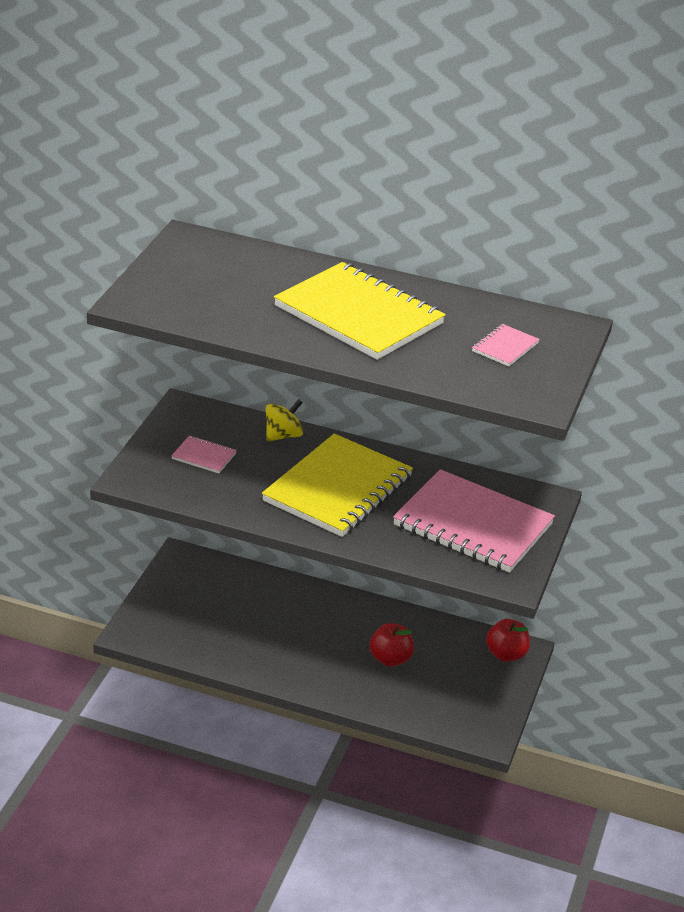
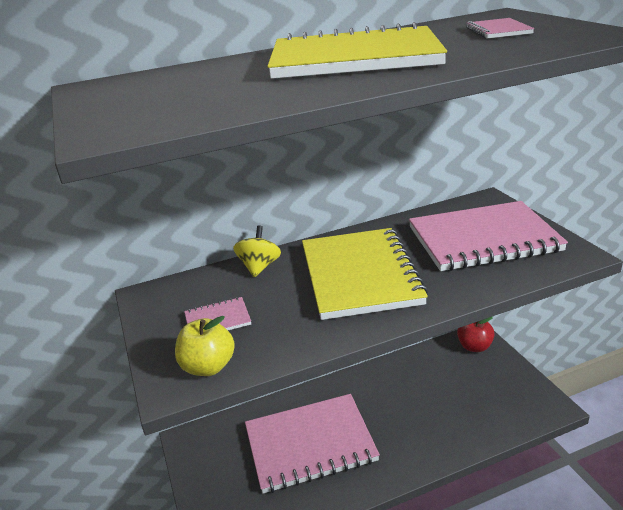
camera: 35 degrees left, 5 degrees down
(160, 482) = (208, 367): none -> yellow apple
(264, 623) = (310, 444): none -> pink notebook
(390, 659) = (422, 402): red apple -> none

